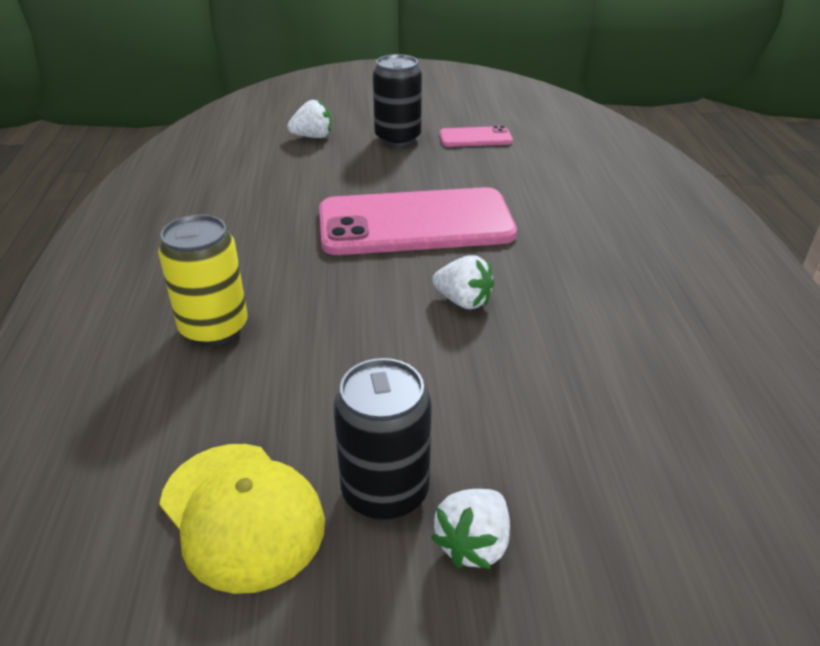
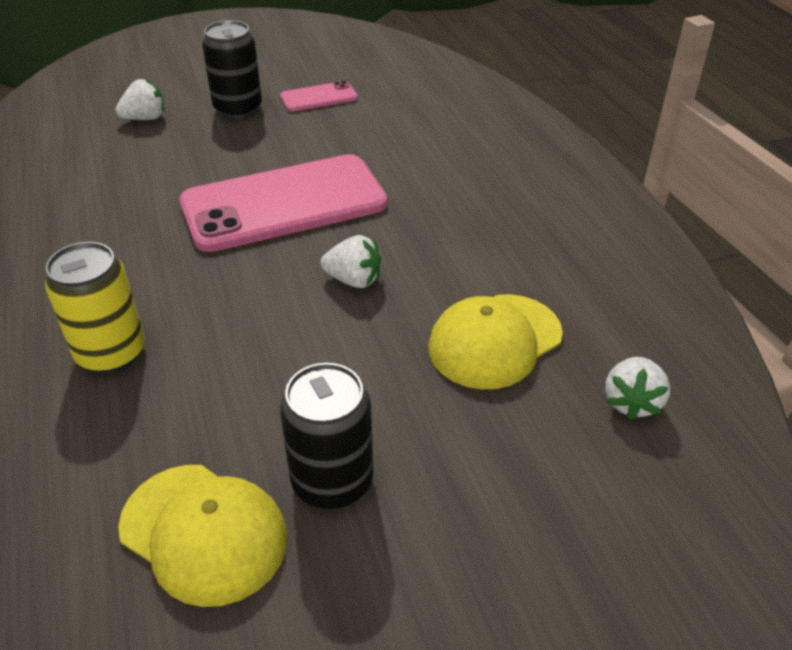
camera: 15 degrees left, 5 degrees up
(473, 544) = (424, 511): white strawberry -> white strawberry (631, 402)
(595, 384) = (494, 341): none -> yellow cap

